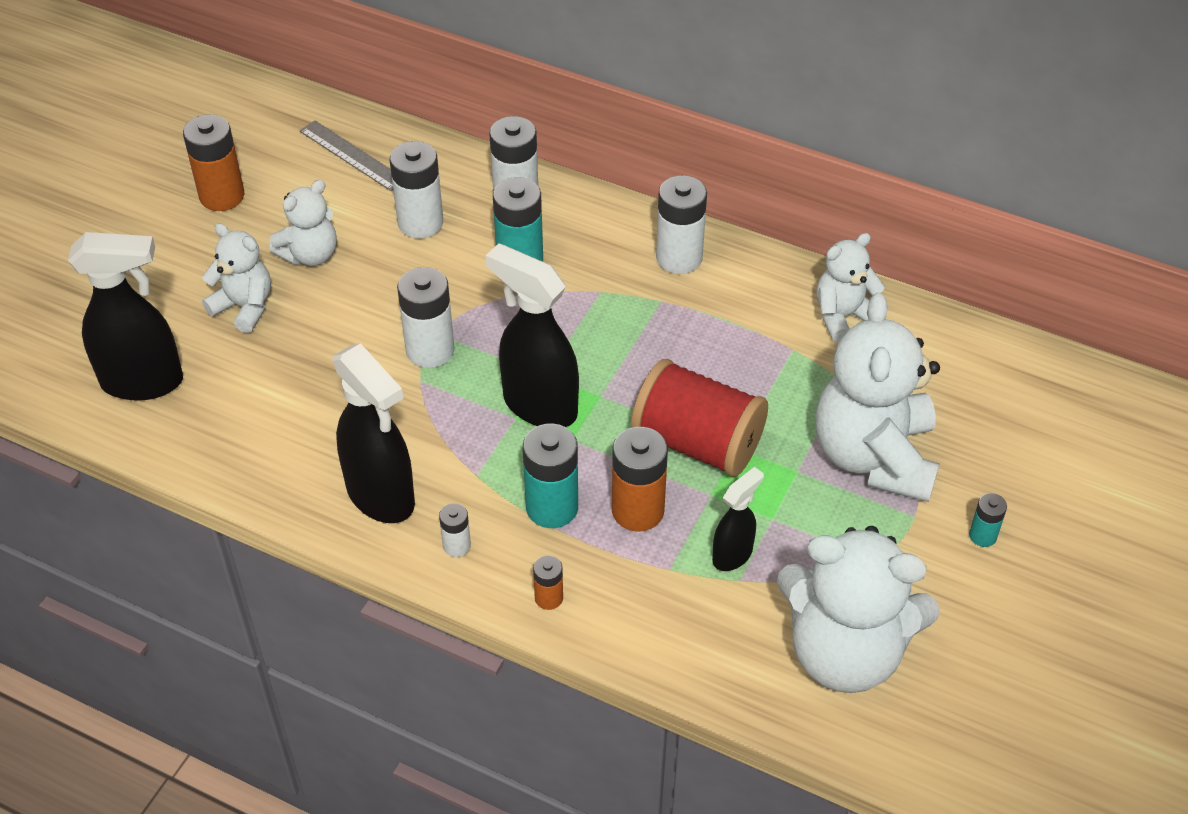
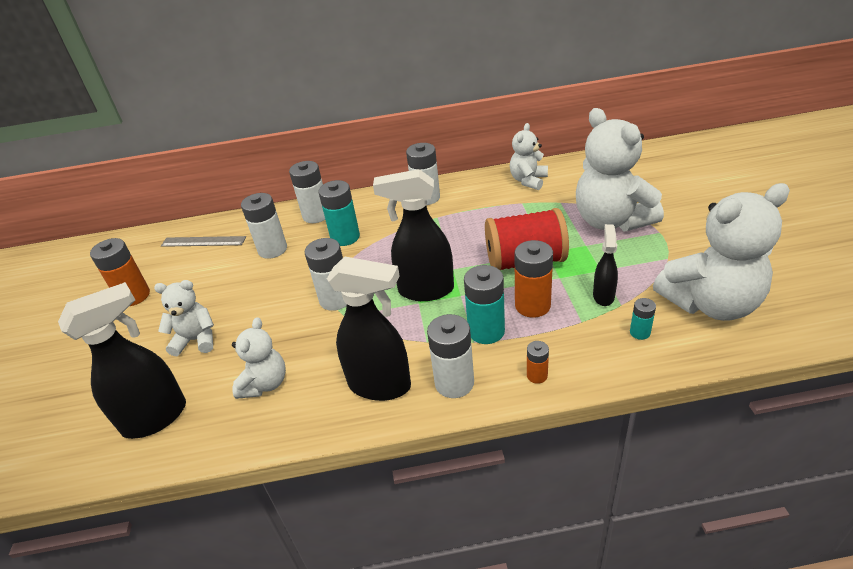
camera: 30 degrees left, 10 degrees down
(310, 254) = (218, 294): white teddy bear -> white teddy bear (265, 384)
(456, 546) = (454, 383): white battery -> white battery, size x1.92
(982, 536) = (697, 222): turquoise battery -> turquoise battery (640, 332)

